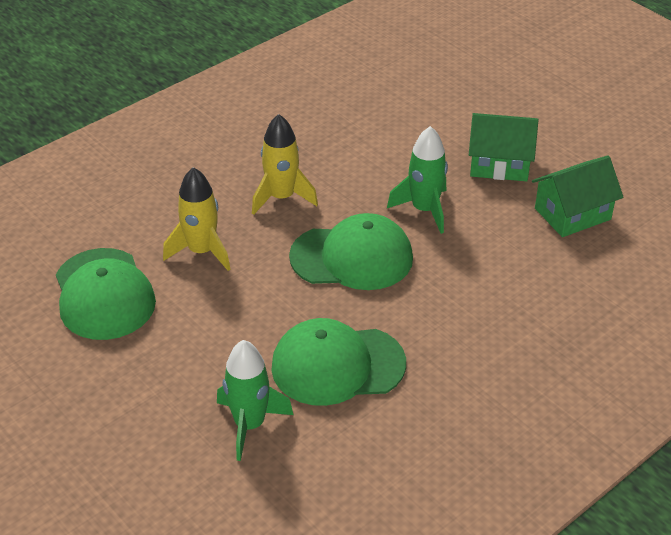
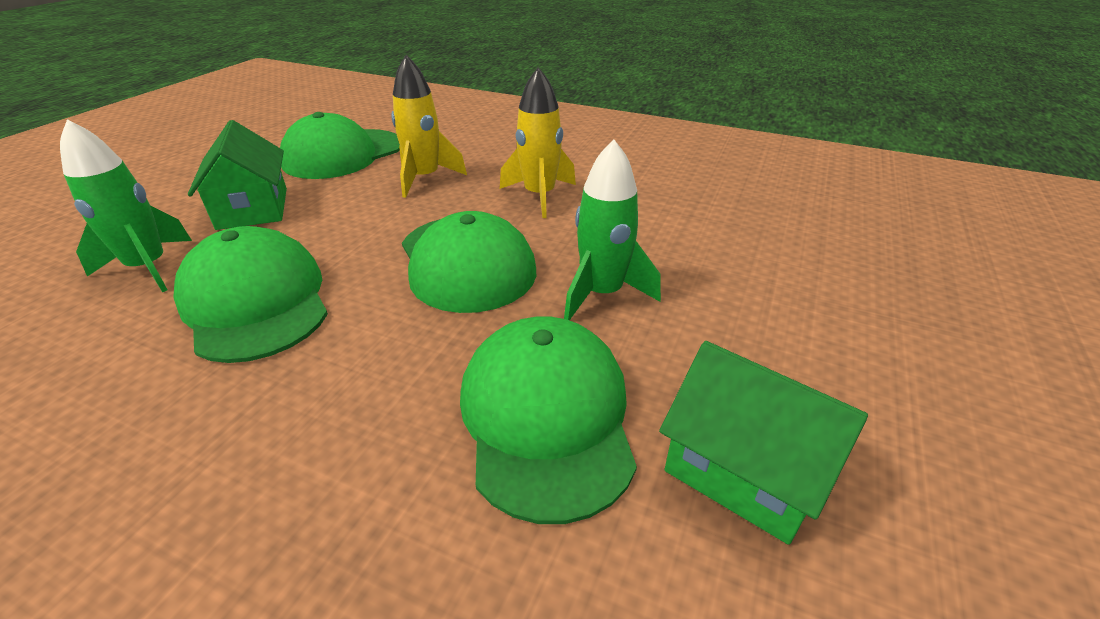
camera: 65 degrees right, 5 degrees down
(499, 164) = (775, 338): green house -> green house (253, 208)
(512, 263) = (546, 417): none -> green cap

